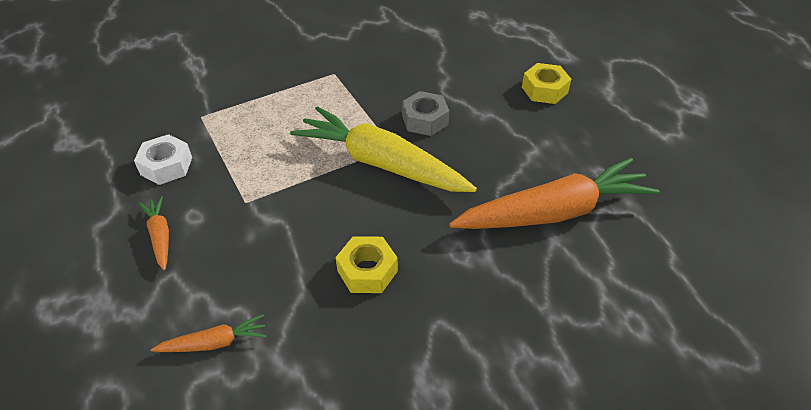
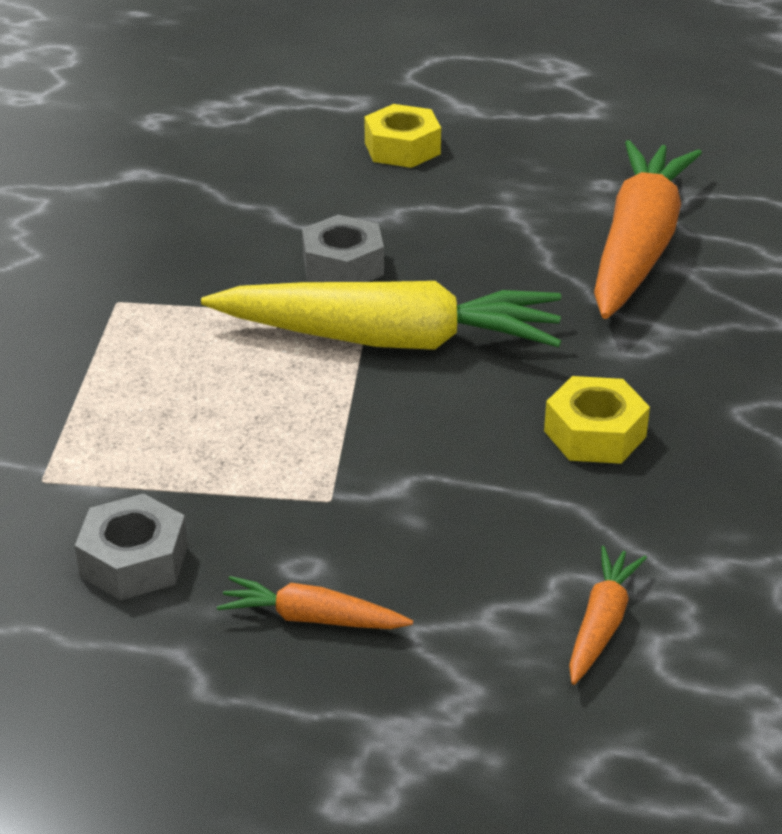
camera: 55 degrees left, 10 degrees down
(166, 166) = (134, 561): white nut -> grey nut
(380, 163) = (391, 340): yellow carrot -> yellow carrot turned 150 degrees counterclockwise

